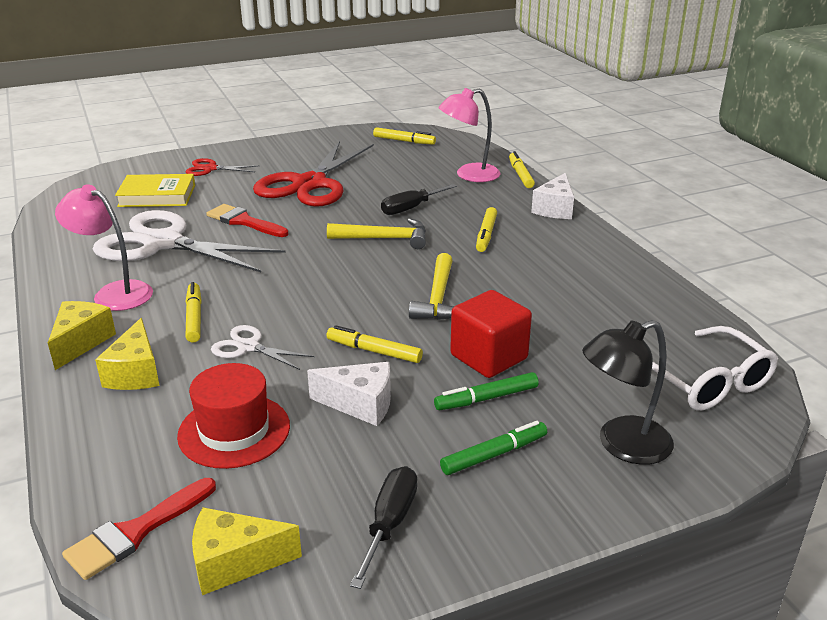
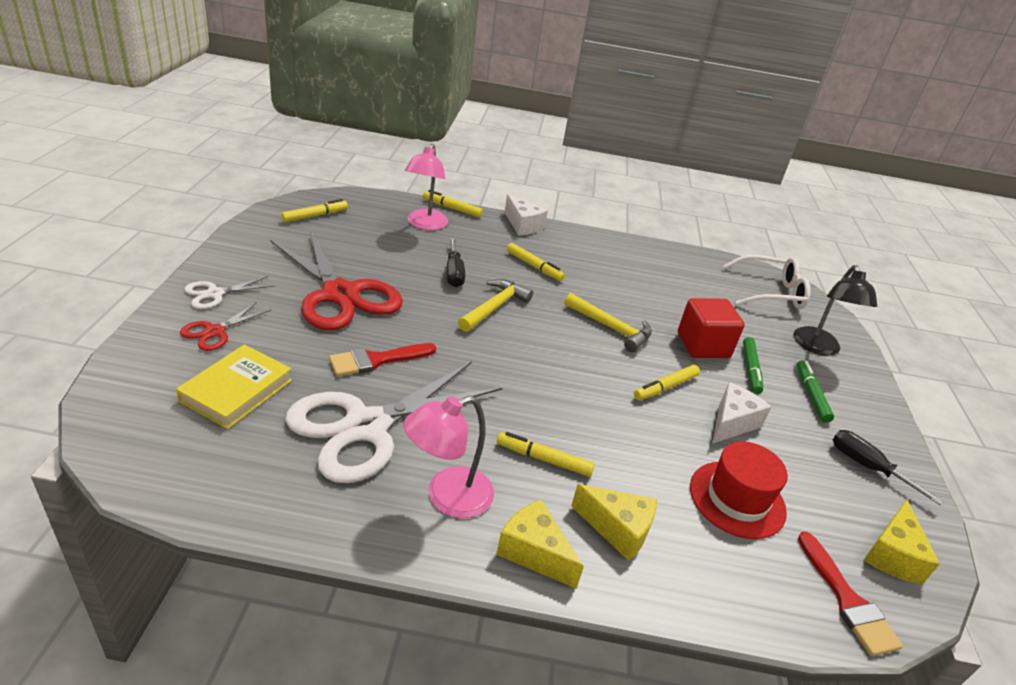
camera: 65 degrees left, 5 degrees up
(248, 347) = (618, 446): white scissors -> white scissors (215, 294)

